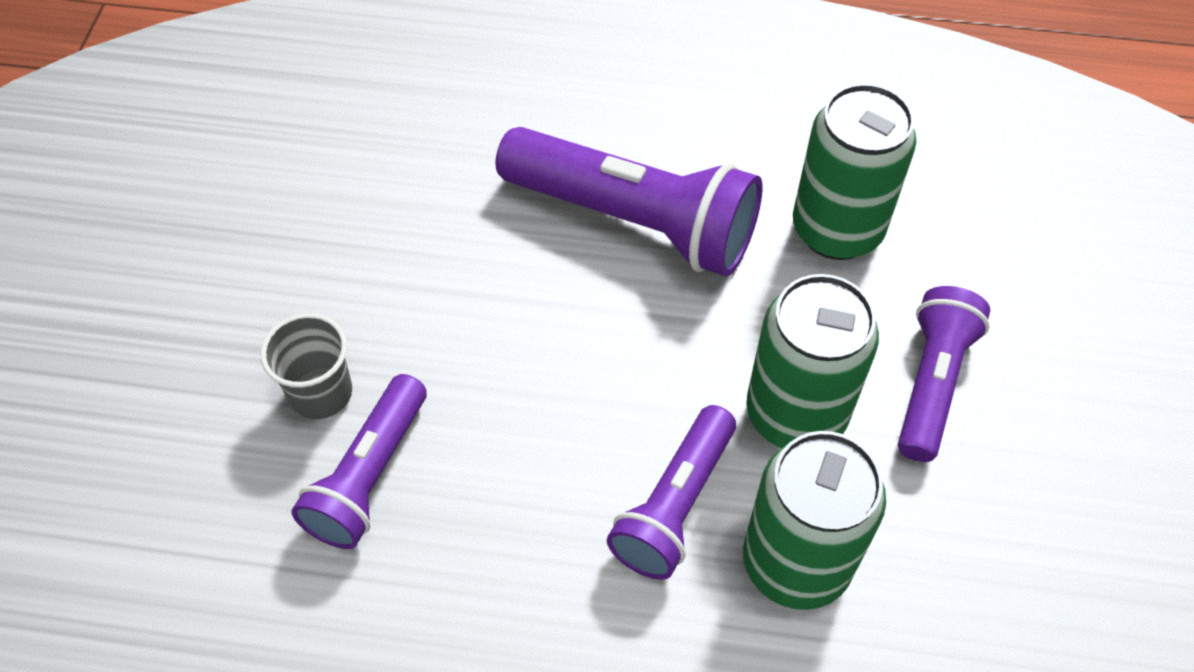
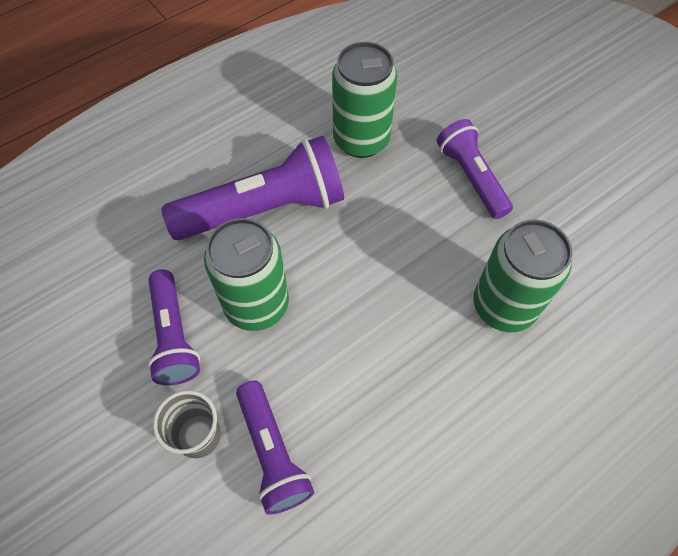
camera: 45 degrees left, 5 degrees up
(674, 505) = (429, 328): purple flashlight -> purple flashlight (174, 336)
(795, 414) = (433, 239): green can -> green can (256, 304)

